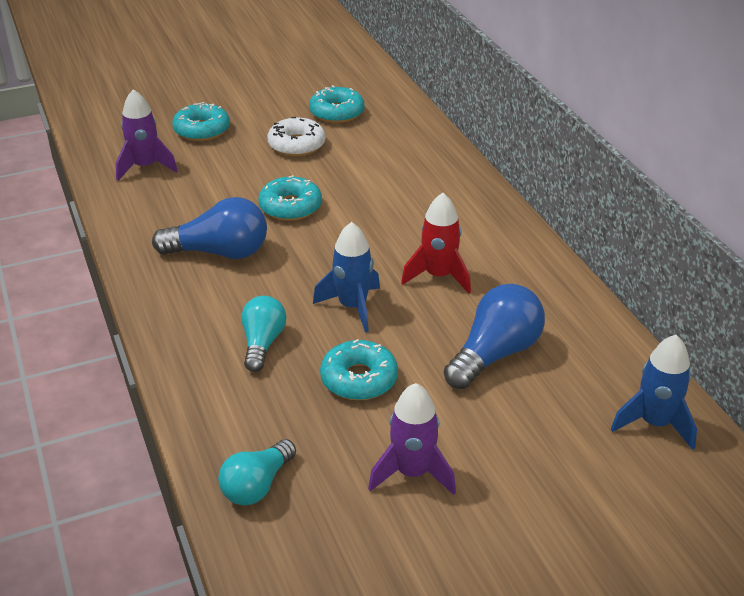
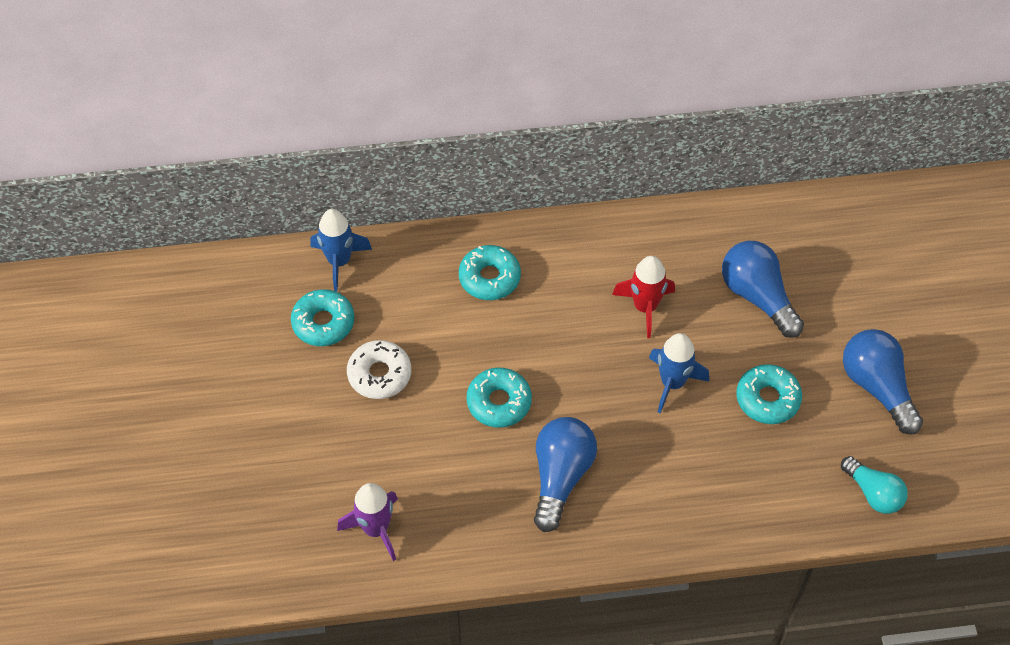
camera: 75 degrees left, 20 degrees up
(202, 130) = (313, 462): turquoise donut -> turquoise donut (489, 278)
(262, 343) = (706, 462): turquoise light bulb -> none
(412, 473) = (877, 387): purple rocket -> blue light bulb
(654, 423) = (854, 221): blue rocket -> blue rocket (339, 261)

